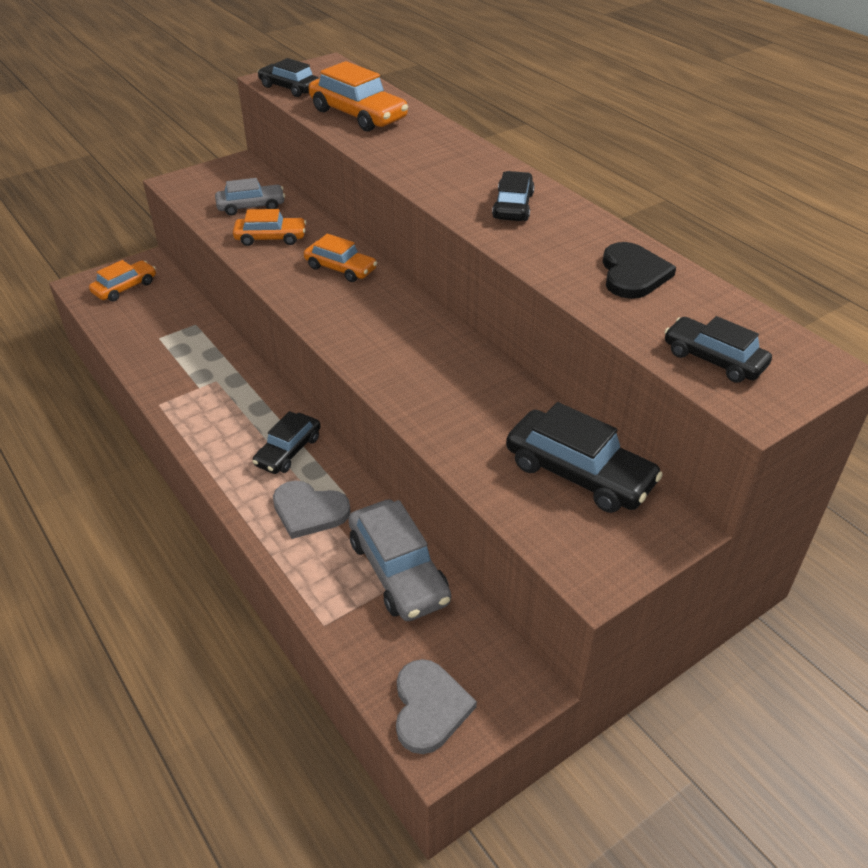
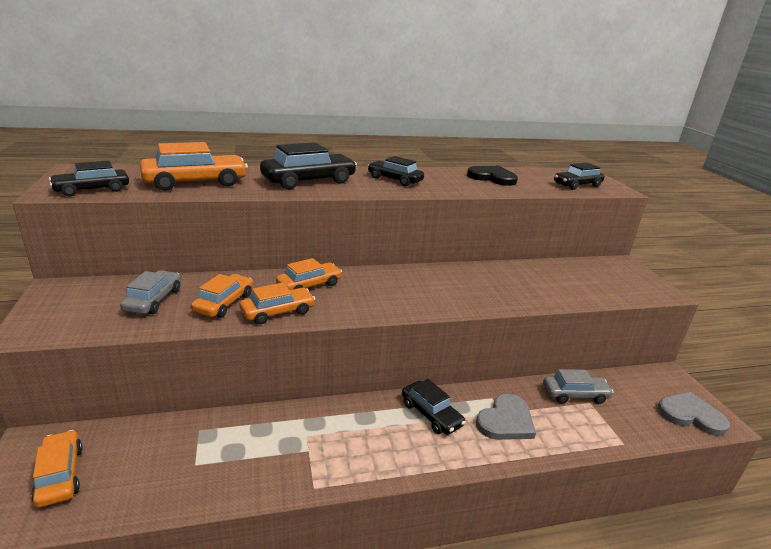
camera: 70 degrees left, 15 degrees down
(275, 268) = (278, 312): none -> orange car
(398, 571) = (575, 394): grey car -> grey car, size x0.64
(579, 473) = (579, 272): black car -> black car (309, 181)

